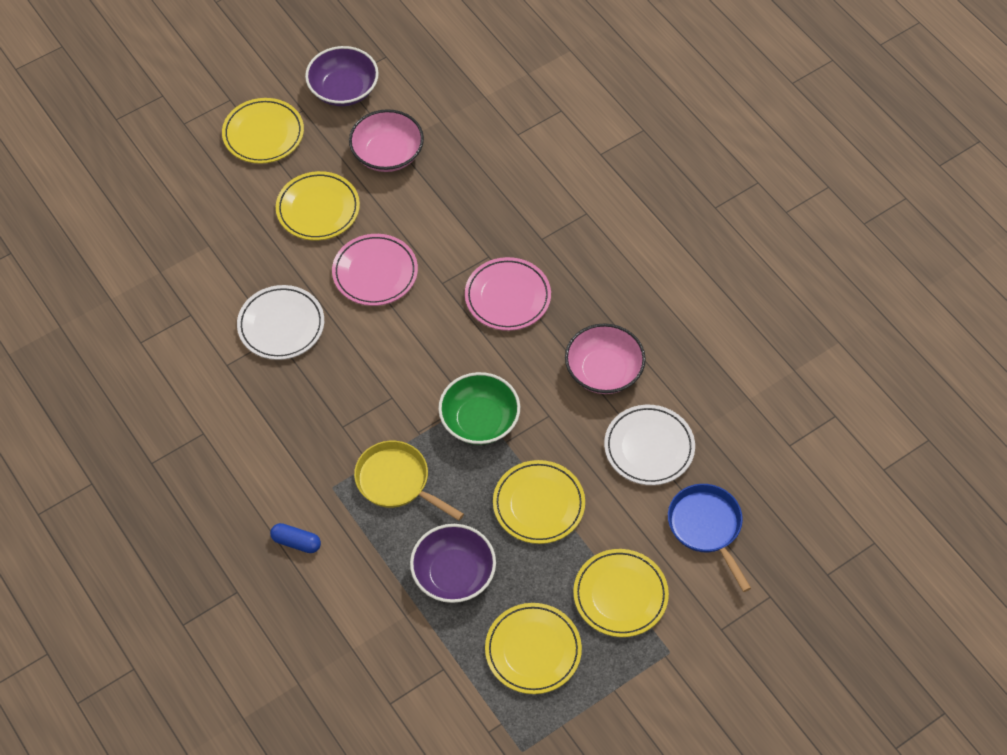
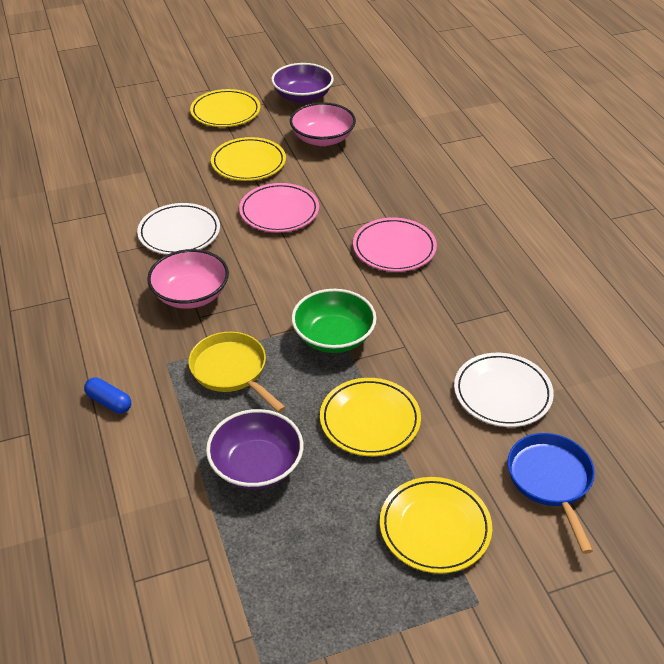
camera: 15 degrees right, 15 degrees down
(533, 650) = (317, 563): yellow plate -> none
(603, 371) = (471, 320): pink bowl -> pink bowl (191, 295)

